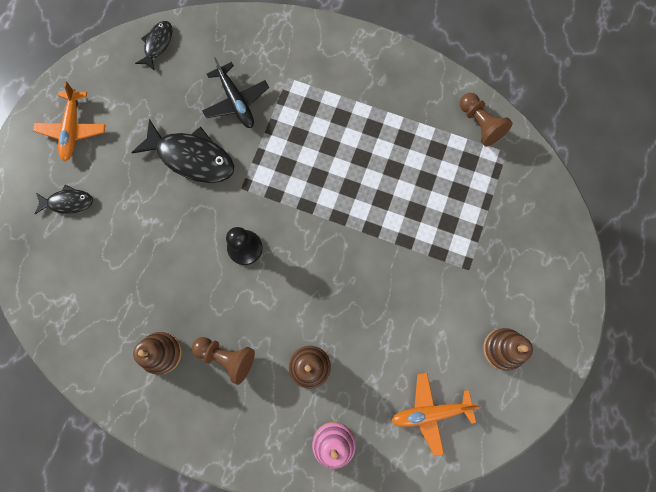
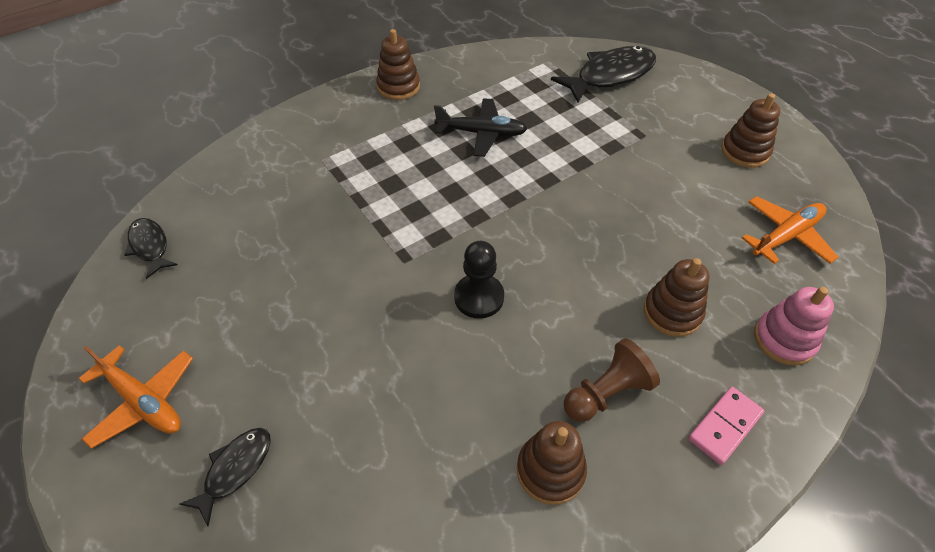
camera: 55 degrees left, 25 degrees down
(192, 157) = (320, 289): black fish -> black fish (610, 75)
(236, 101) = (299, 213): black plane -> black plane (482, 133)
(246, 432) = (724, 426): none -> pink domino
(393, 70) = (398, 87): none -> brown stacking toy
(430, 412) = (786, 236): orange plane -> orange plane turned 150 degrees counterclockwise
(480, 124) = (507, 62): brown pawn -> none

